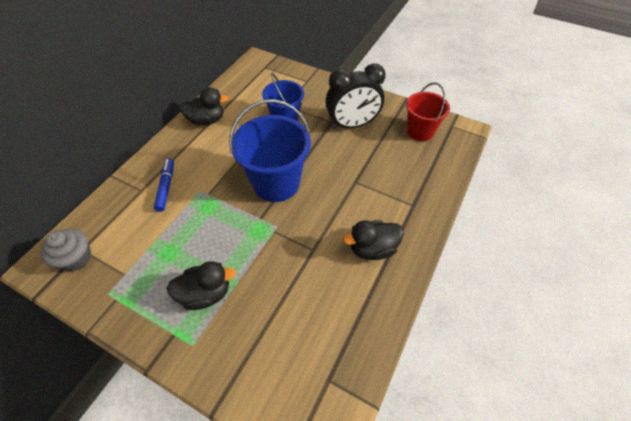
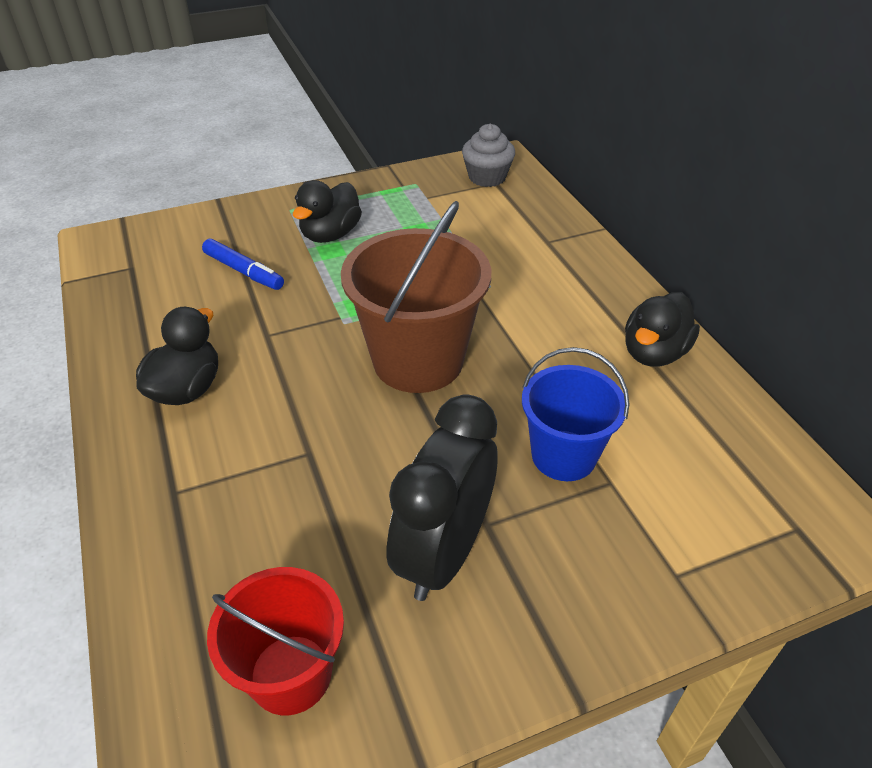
camera: 130 degrees right, 10 degrees down
(166, 187) = (530, 261): blue marker -> blue marker (243, 271)
(276, 183) = (418, 360): blue bucket -> brown bucket

